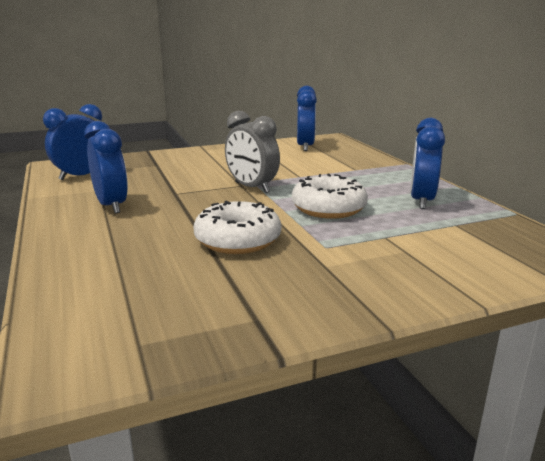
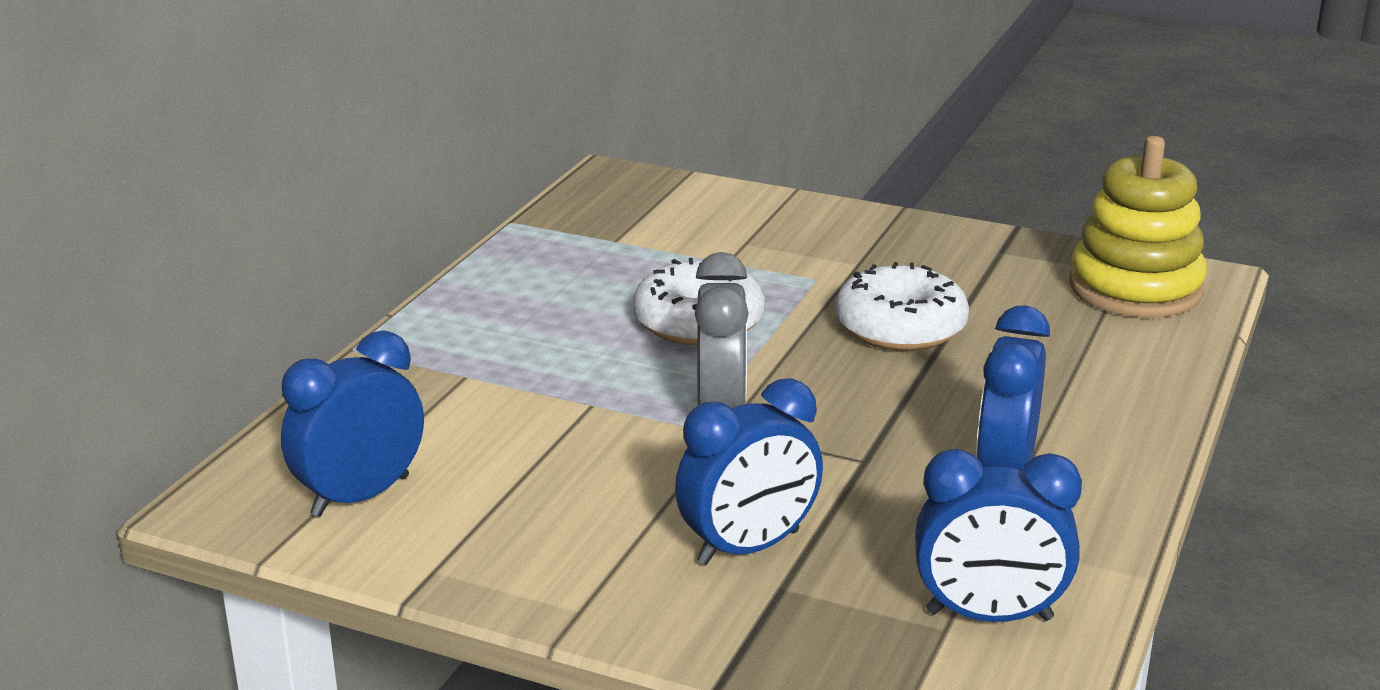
camera: 135 degrees left, 5 degrees up
(116, 331) = (1135, 288): none -> yellow stacking toy
(421, 201) = (556, 280): blue clock -> blue clock (748, 547)

